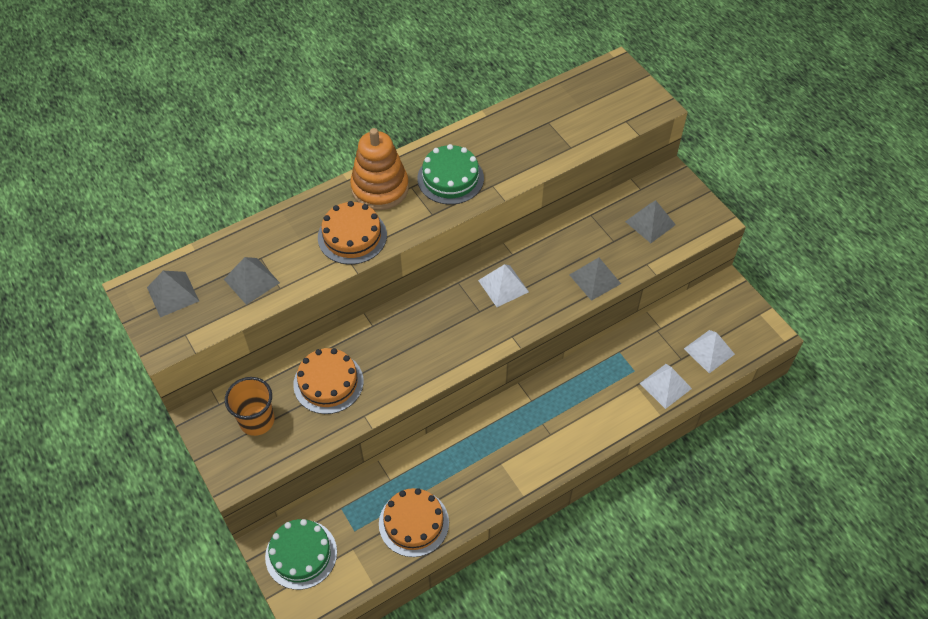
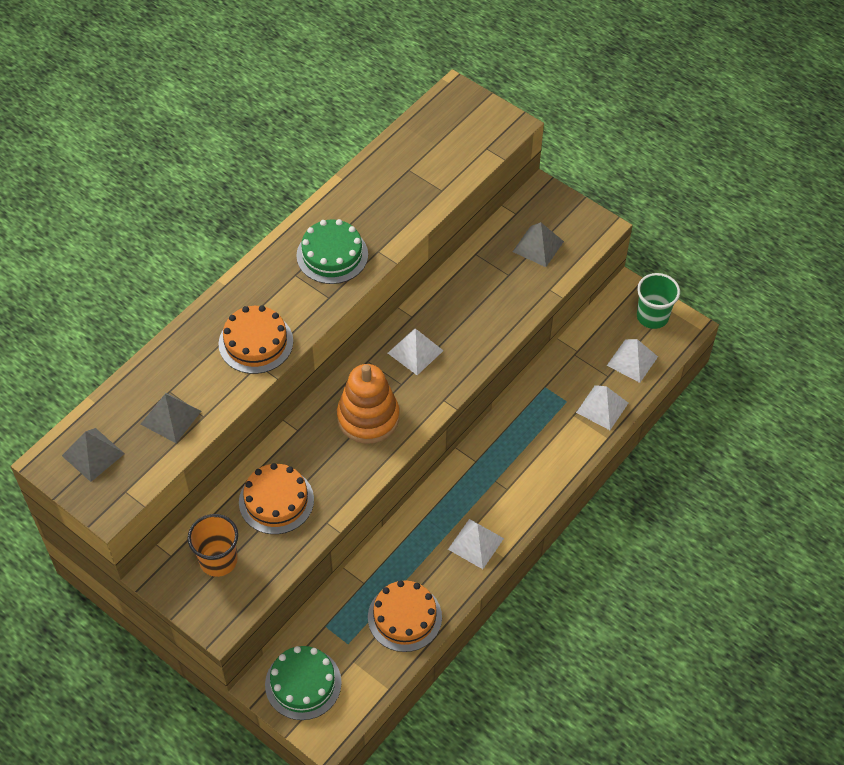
camera: 20 degrees left, 0 degrees up
(380, 188) = (263, 285): orange stacking toy -> orange stacking toy (368, 417)
(503, 475) = (476, 543): none -> white pyramid
(595, 279) = (504, 319): grey pyramid -> none
(742, 316) = (652, 316): none -> green cup

